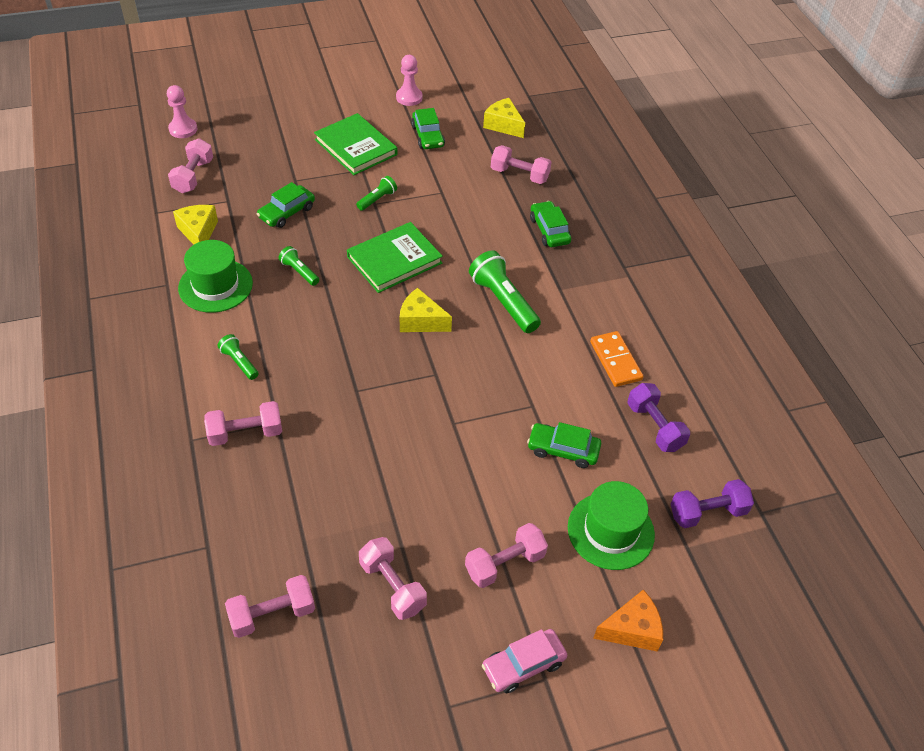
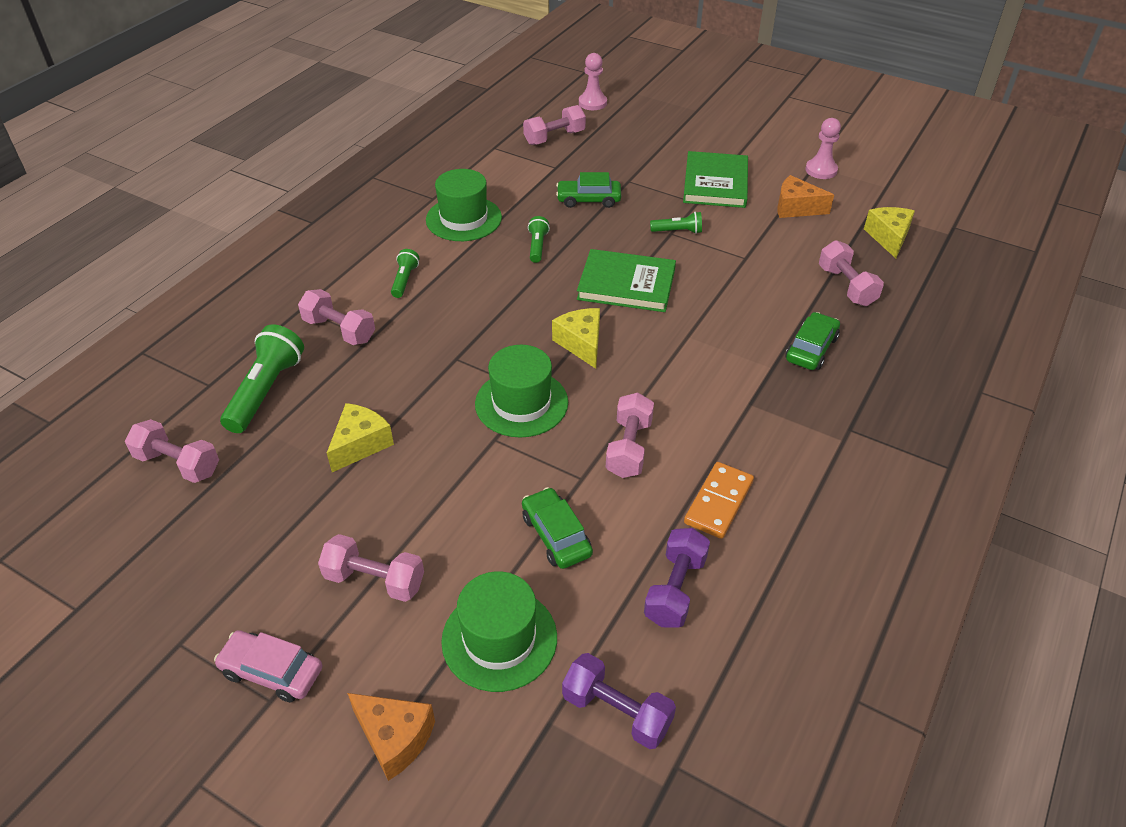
camera: 50 degrees right, 5 degrees down
(198, 232) = (504, 176): yellow cheese -> yellow cheese (360, 444)
(392, 586) = (274, 518): pink dumbbell -> pink dumbbell (629, 448)
(427, 136) = (796, 208): green car -> orange cheese
(438, 388) = (521, 403): none -> green hat
(503, 302) = (677, 377): green flashlight -> green flashlight (266, 390)

